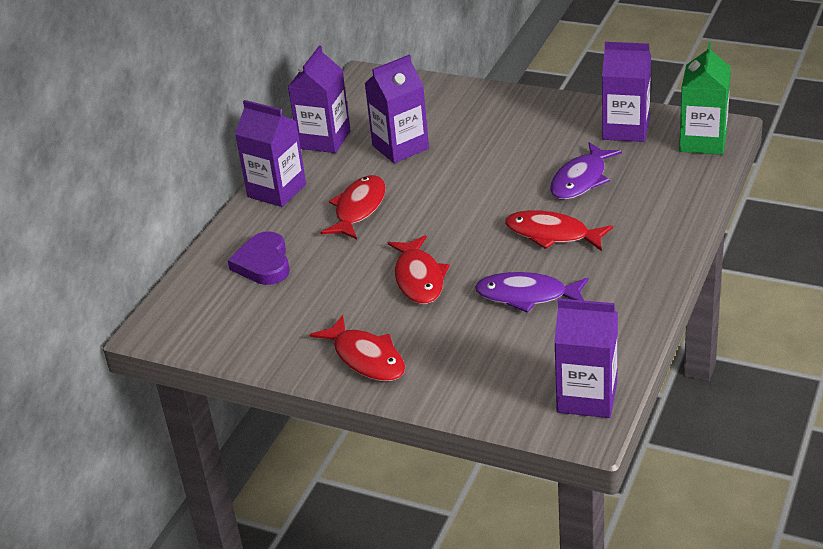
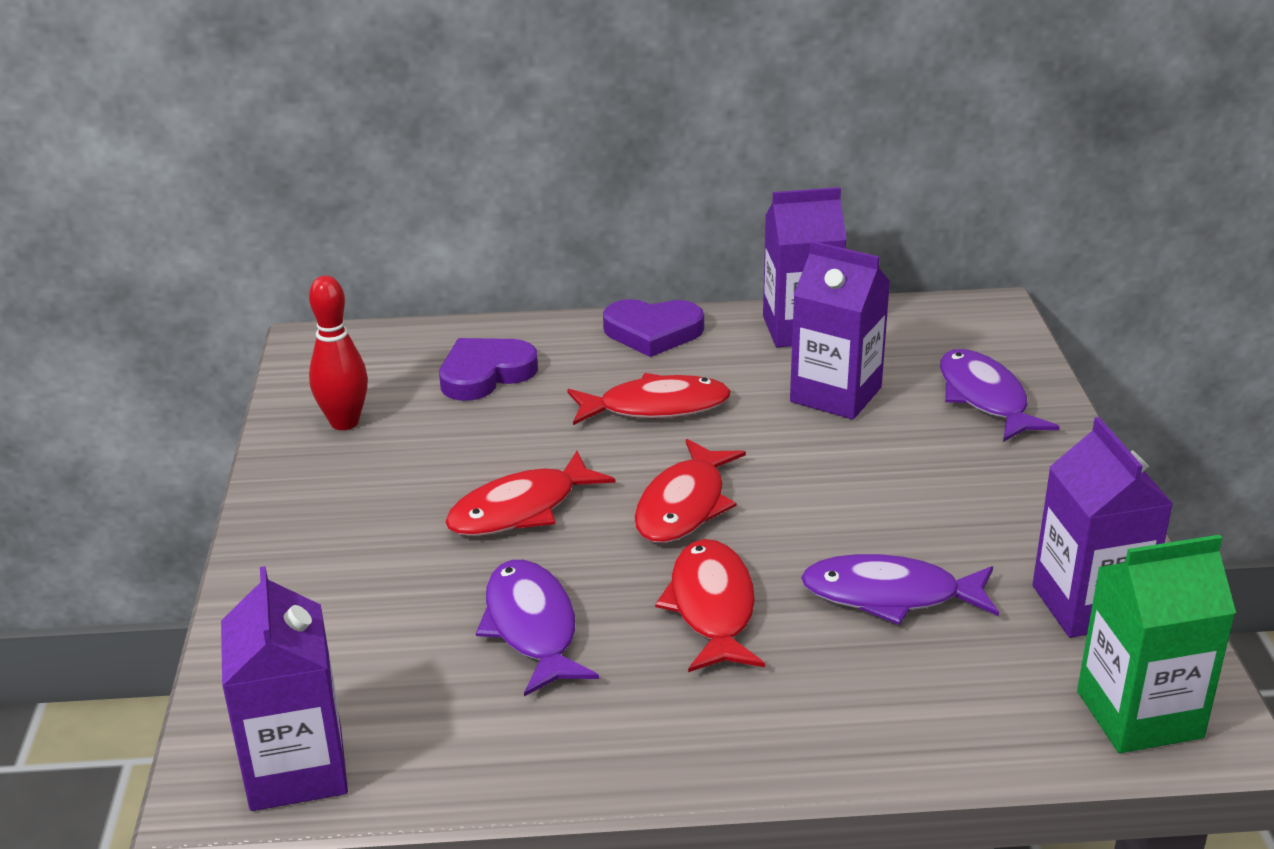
camera: 60 degrees right, 5 degrees down
(267, 330) = (344, 422): none -> red bowling pin
(277, 191) = (653, 332): purple carton -> purple heart
(366, 358) = (316, 520): red fish -> red fish (684, 506)
(444, 104) = (985, 398): none -> purple fish

